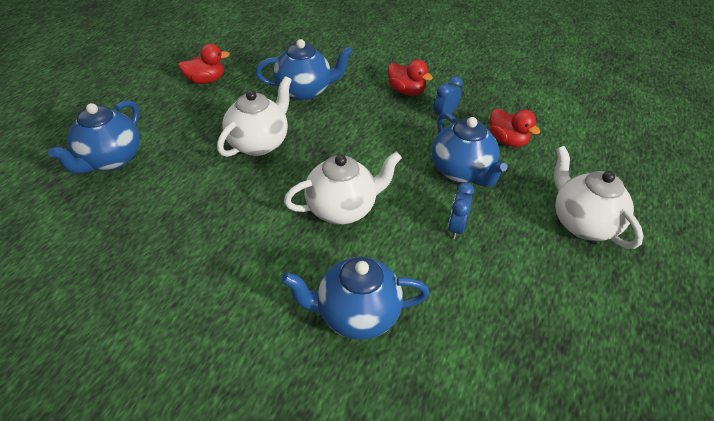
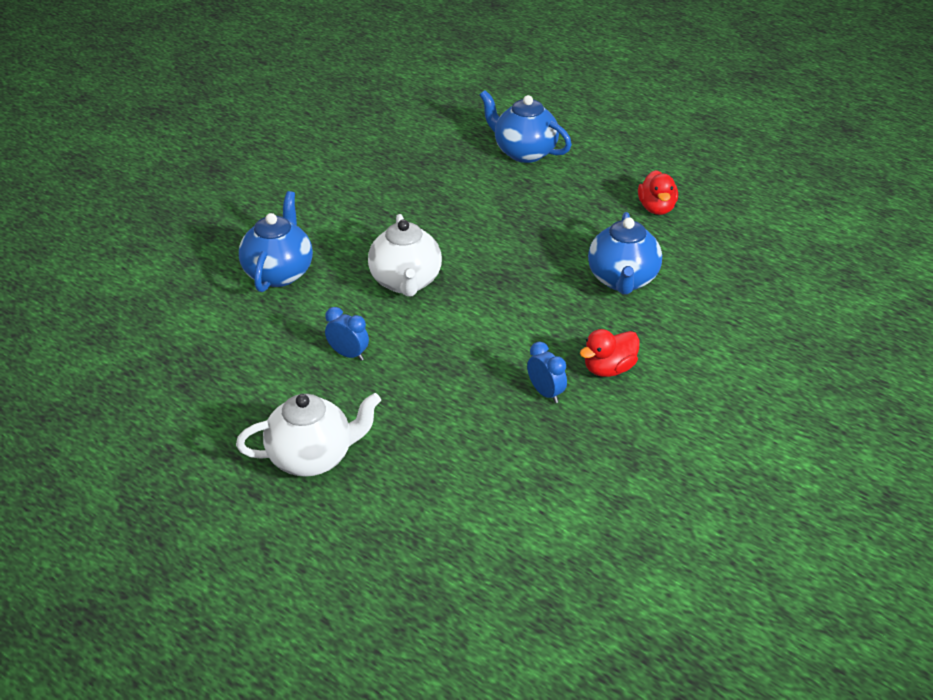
camera: 105 degrees right, 5 degrees down
(259, 143) = (526, 238): white teapot -> none
(462, 172) = (431, 381): blue teapot -> none
(507, 141) = (477, 439): red duck -> none

